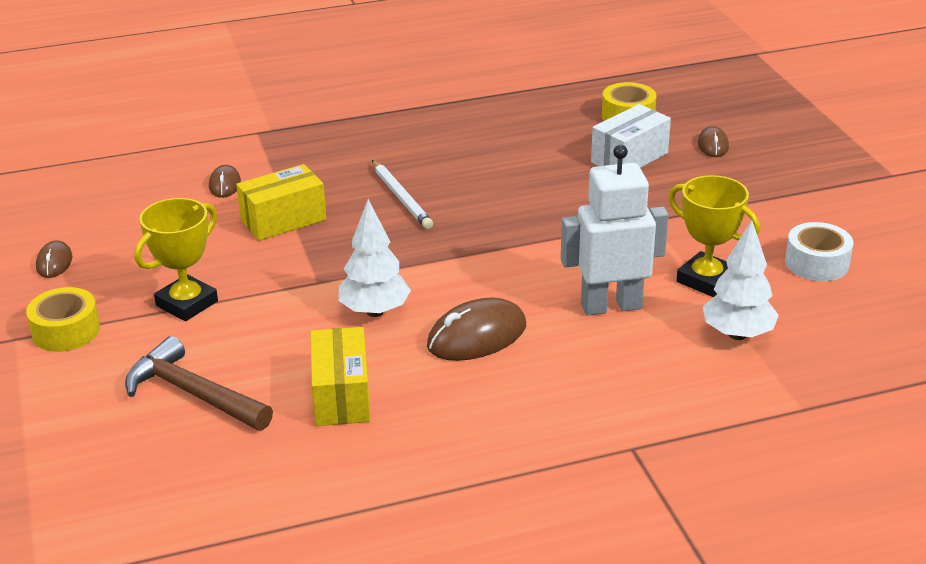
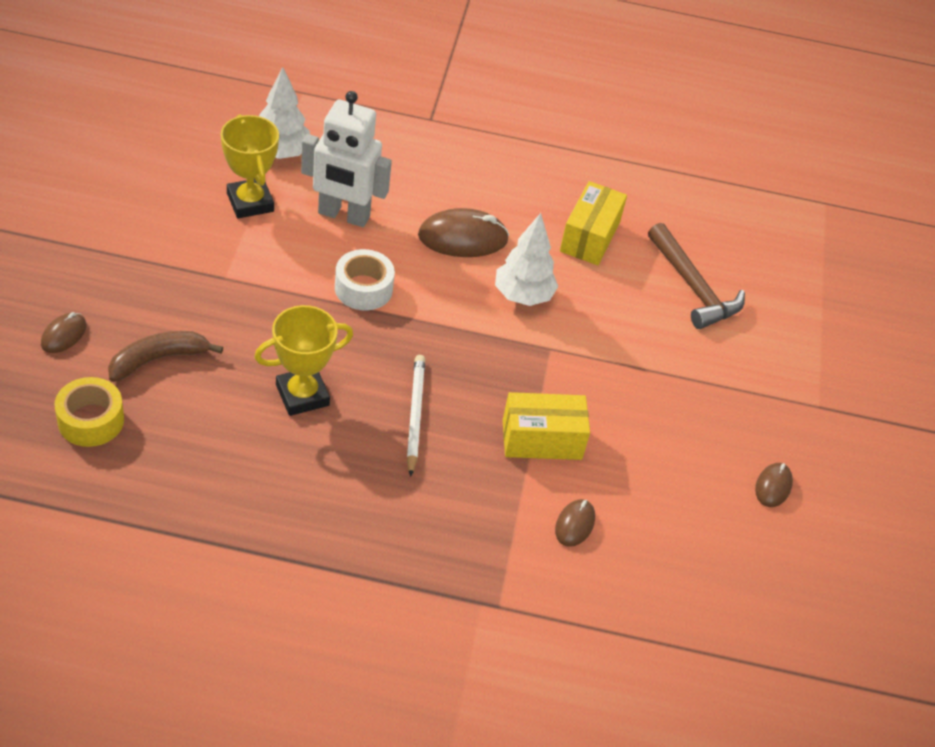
camera: 160 degrees left, 15 degrees up
(66, 331) = (776, 394): yellow tape -> none
(187, 303) = (669, 377): yellow trophy -> yellow trophy (302, 395)
(629, 157) = (158, 359): white box -> brown banana
(816, 263) = (151, 176): white tape -> white tape (363, 288)

